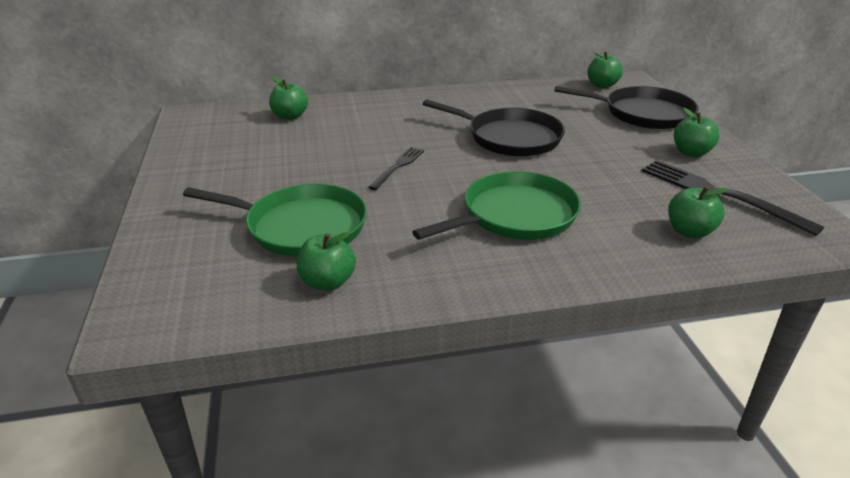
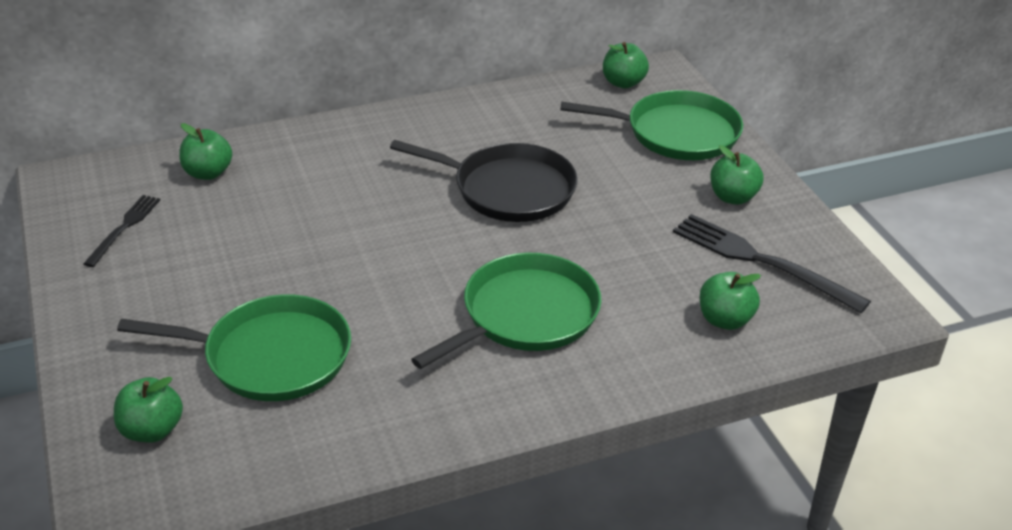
camera: 10 degrees left, 5 degrees up
(327, 282) = (321, 431): green apple -> green apple (152, 430)
(398, 167) = (372, 251): black fork -> black fork (124, 228)
(643, 113) = (676, 133): black pan -> green pan

